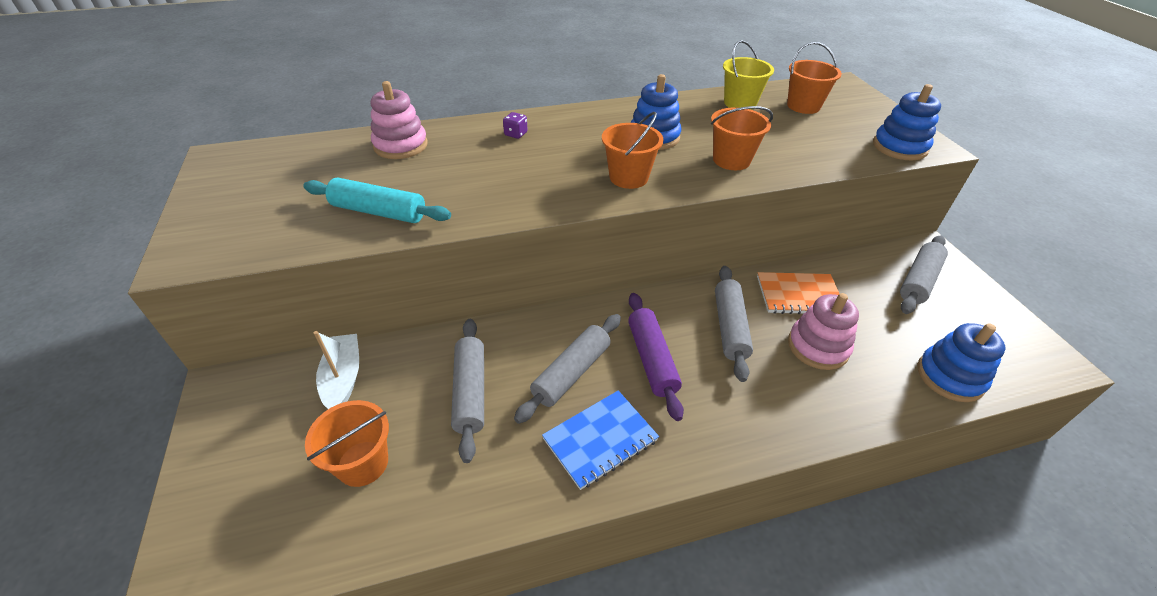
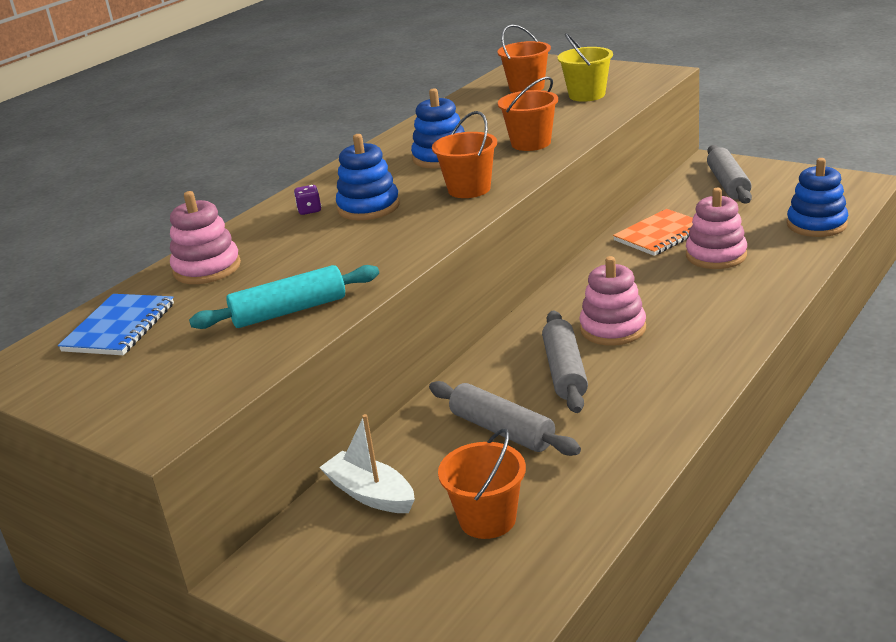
camera: 35 degrees left, 15 degrees down
(600, 440) = (648, 390): blue notebook -> blue notebook (119, 327)
(651, 359) = (613, 329): purple rolling pin -> pink stacking toy
(730, 327) = (640, 279): grey rolling pin -> none
(740, 103) = (472, 107): yellow bucket -> yellow bucket (587, 95)
(899, 147) = (638, 83): blue stacking toy -> blue stacking toy (368, 207)

